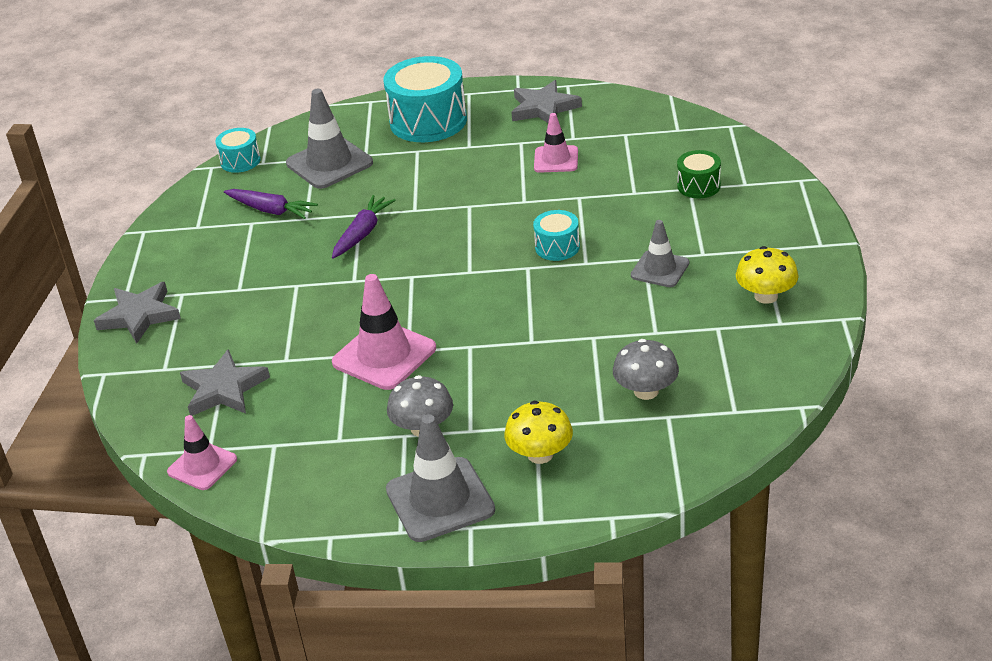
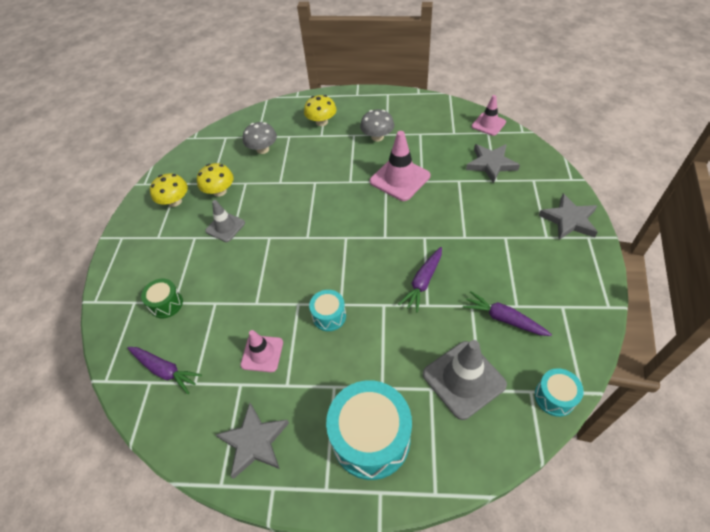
camera: 175 degrees left, 15 degrees up
(440, 500) = (369, 105): grey traffic cone -> none
(557, 247) = (284, 253): turquoise drum -> turquoise drum (329, 316)
(664, 138) = (165, 370): none -> purple carrot
(695, 316) = (219, 191): none -> yellow mushroom

